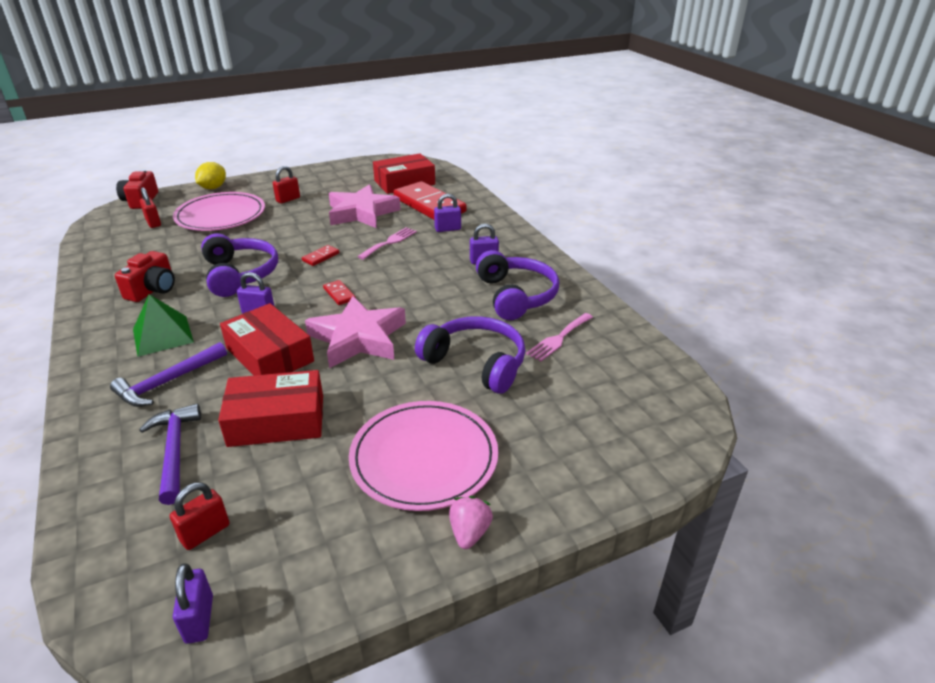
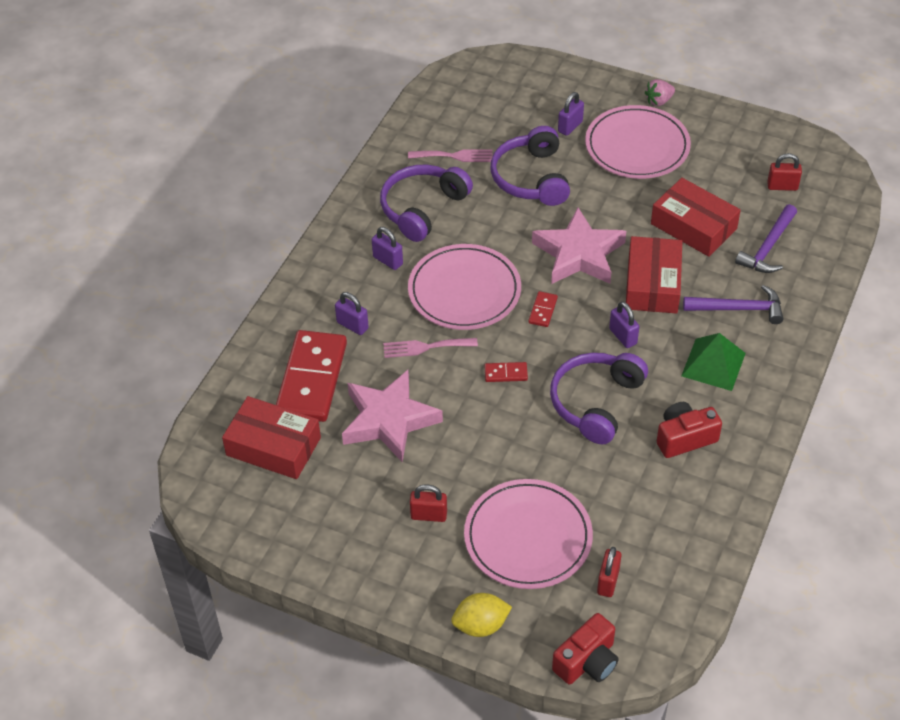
camera: 130 degrees left, 15 degrees up
(199, 619) = (809, 150): purple padlock -> purple padlock (570, 126)
(409, 275) = (464, 291): none -> pink plate

